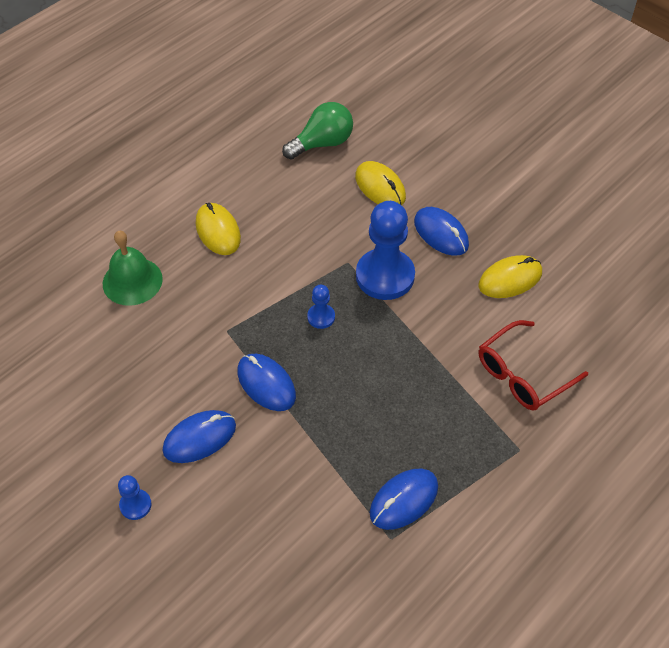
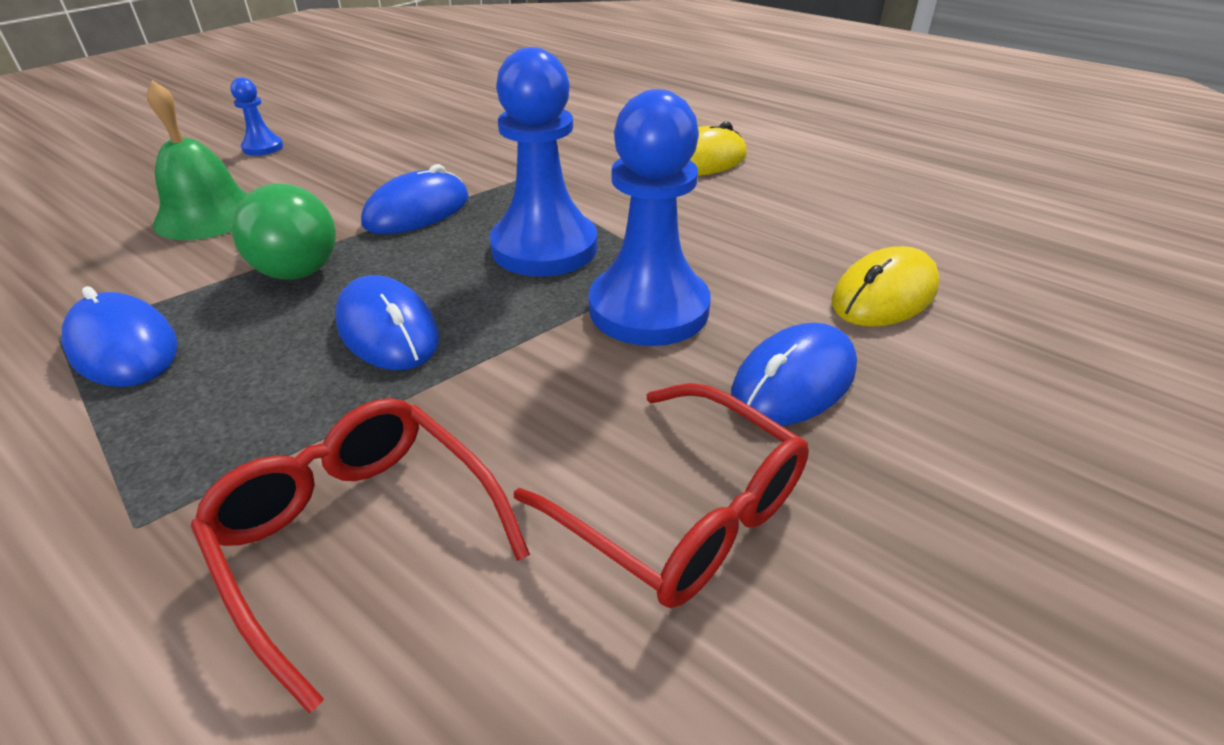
camera: 85 degrees right, 15 degrees down
(132, 281) = (598, 121): green bell -> green bell (208, 215)
(199, 438) = (341, 174): blue mouse -> blue mouse (387, 330)
(321, 317) = (544, 248): blue pawn -> blue pawn, size x2.18
(322, 143) = (951, 229): green light bulb -> green light bulb (292, 263)
(510, 279) = (682, 512): yellow mouse -> red glasses

